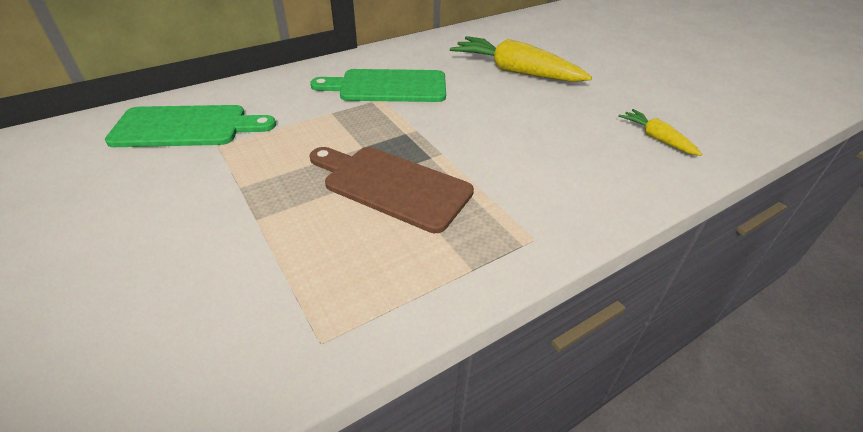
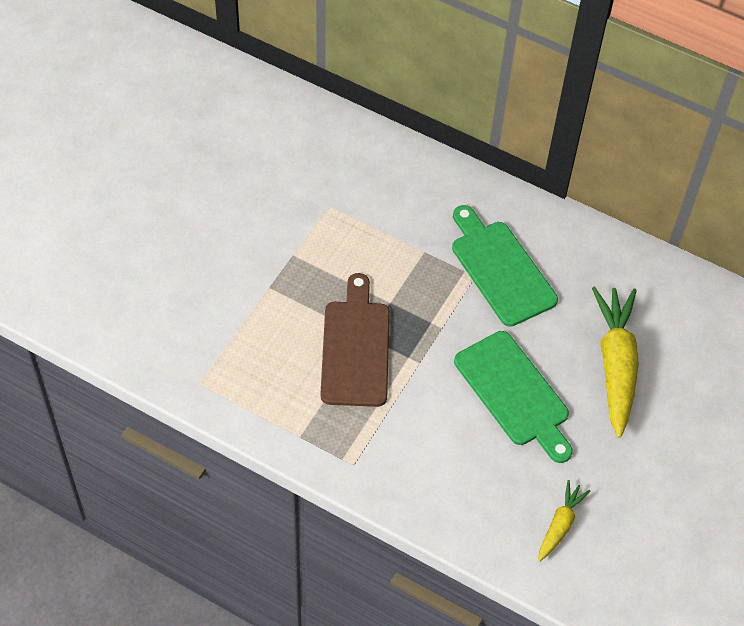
camera: 60 degrees right, 15 degrees up
(186, 127) = (336, 168): green cutting board -> green cutting board (514, 393)

